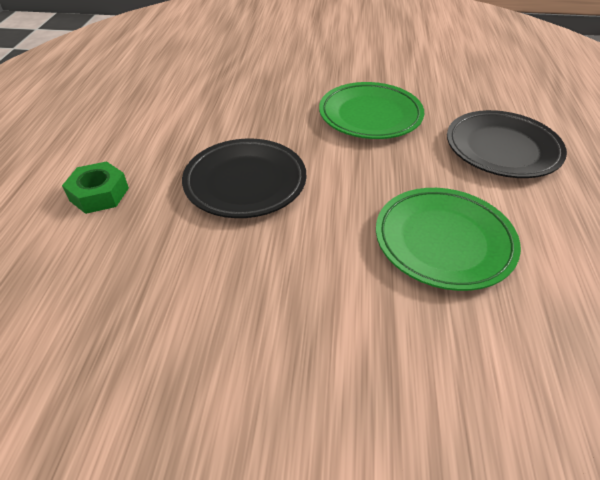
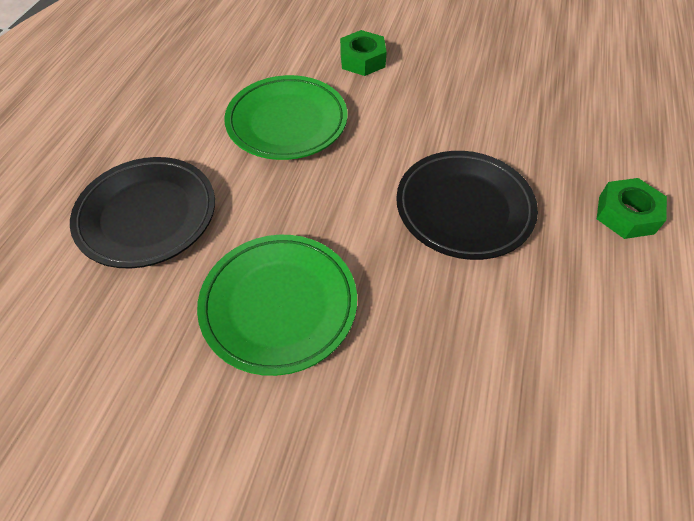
camera: 170 degrees left, 10 degrees up
(395, 358) = (362, 60): none -> green nut

